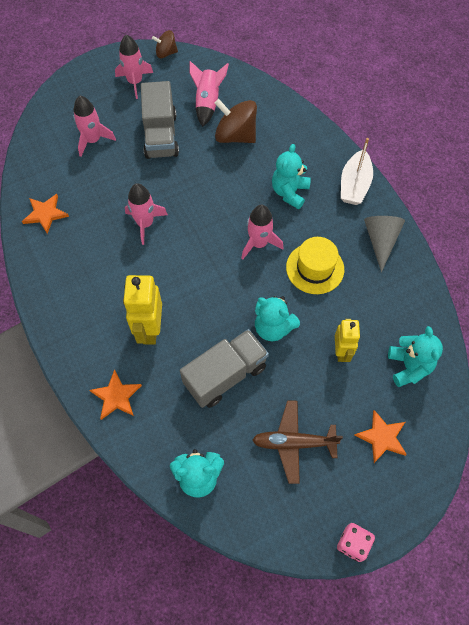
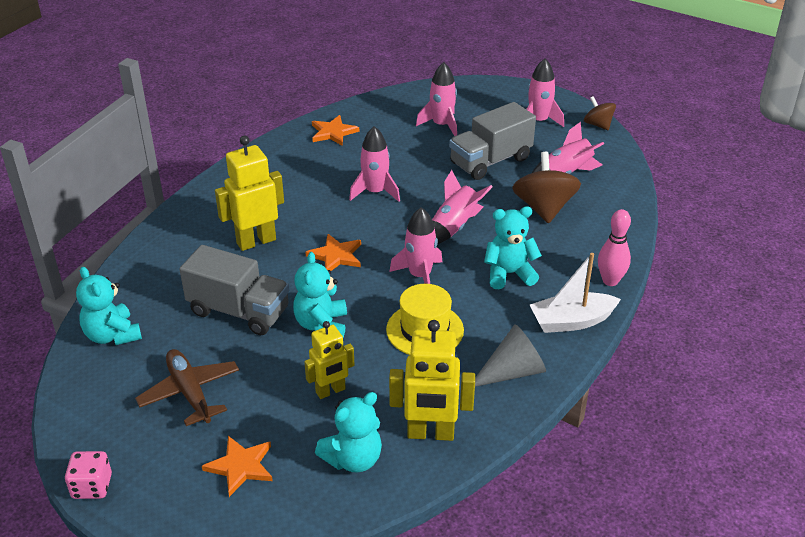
camera: 60 degrees right, 25 degrees down
(116, 396) = (168, 249): orange star -> orange star (336, 256)
(220, 197) = (454, 227): none -> pink rocket
(330, 144) = (610, 281): none -> pink bowling pin
(409, 312) = (430, 434): none -> yellow robot

